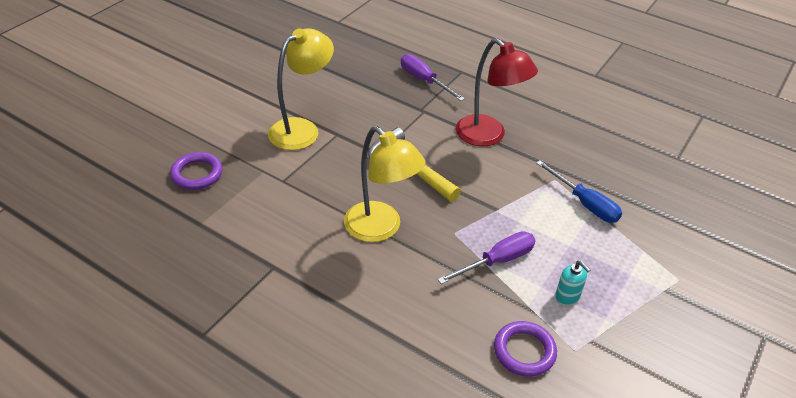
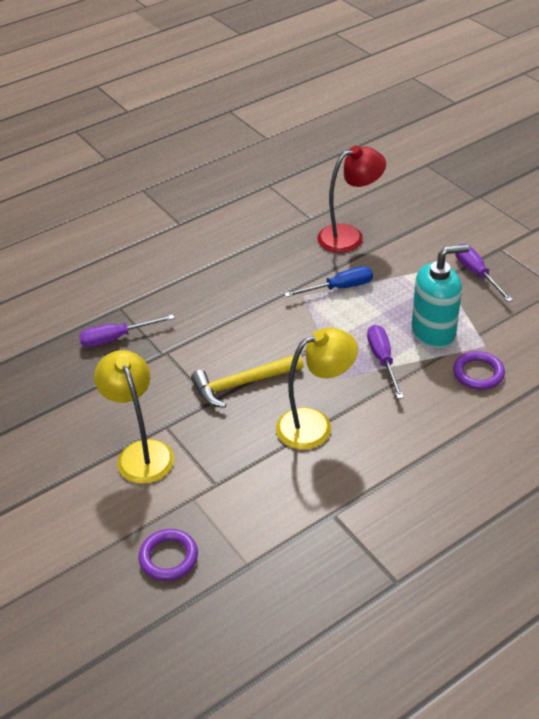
camera: 65 degrees left, 0 degrees up
(488, 136) = (226, 318): red lamp -> red lamp (349, 236)
(567, 296) = (433, 332): turquoise soap dispenser -> turquoise soap dispenser, size x2.28
(697, 319) = (476, 274): none -> purple screwdriver

